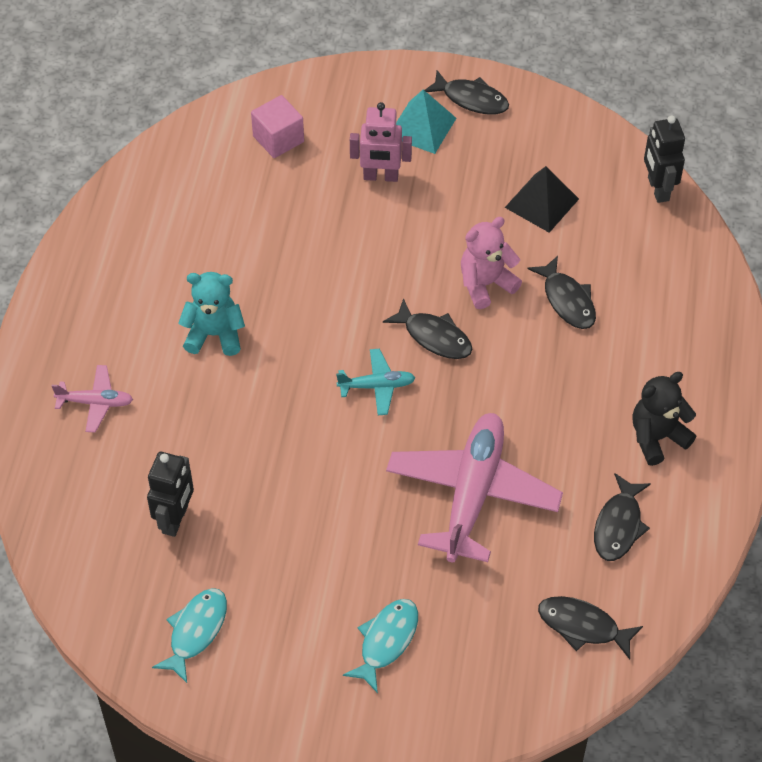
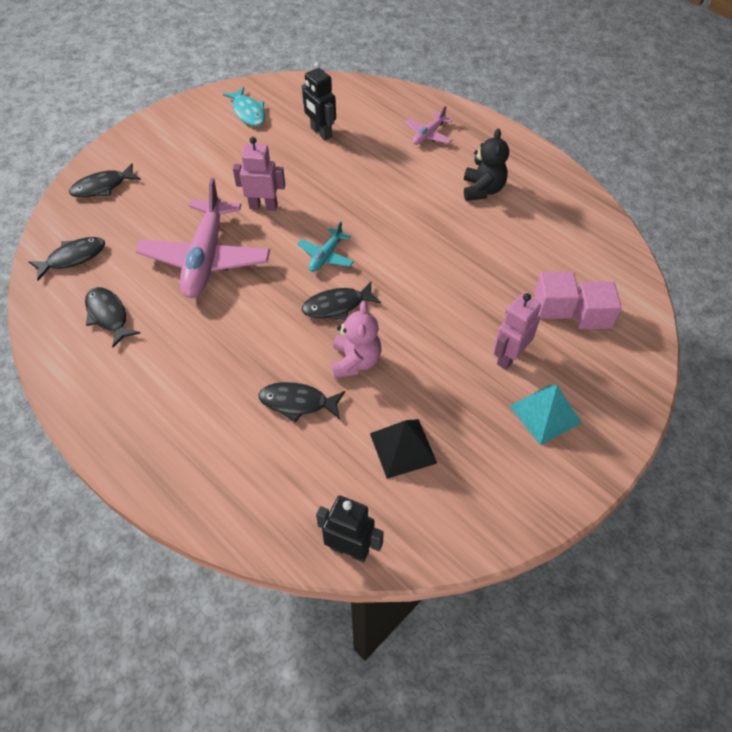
camera: 125 degrees right, 0 degrees up
(214, 335) = (435, 202): turquoise teddy bear -> none
(289, 172) = (552, 306): none -> pink cube
(352, 494) = (263, 206): none -> pink robot
(386, 641) = (162, 174): turquoise fish -> none
(471, 99) = (555, 470): black fish -> black fish (102, 187)
(472, 494) = (206, 258): pink plane -> pink plane turned 45 degrees clockwise
(657, 437) = (141, 380): black teddy bear -> black teddy bear (482, 190)

